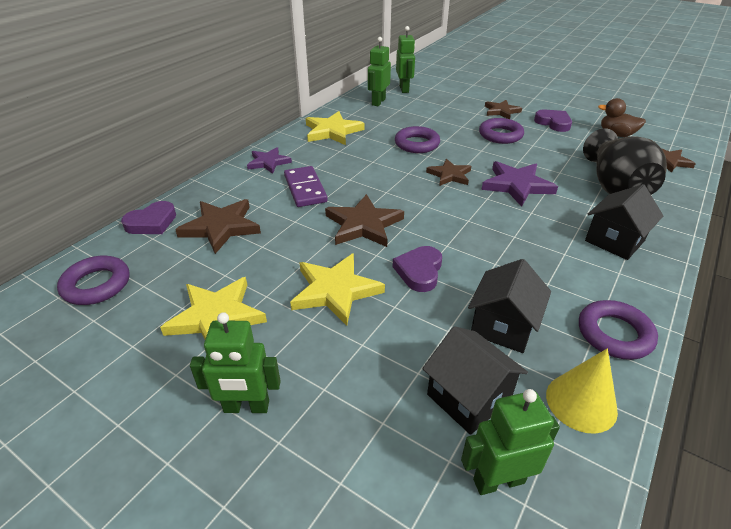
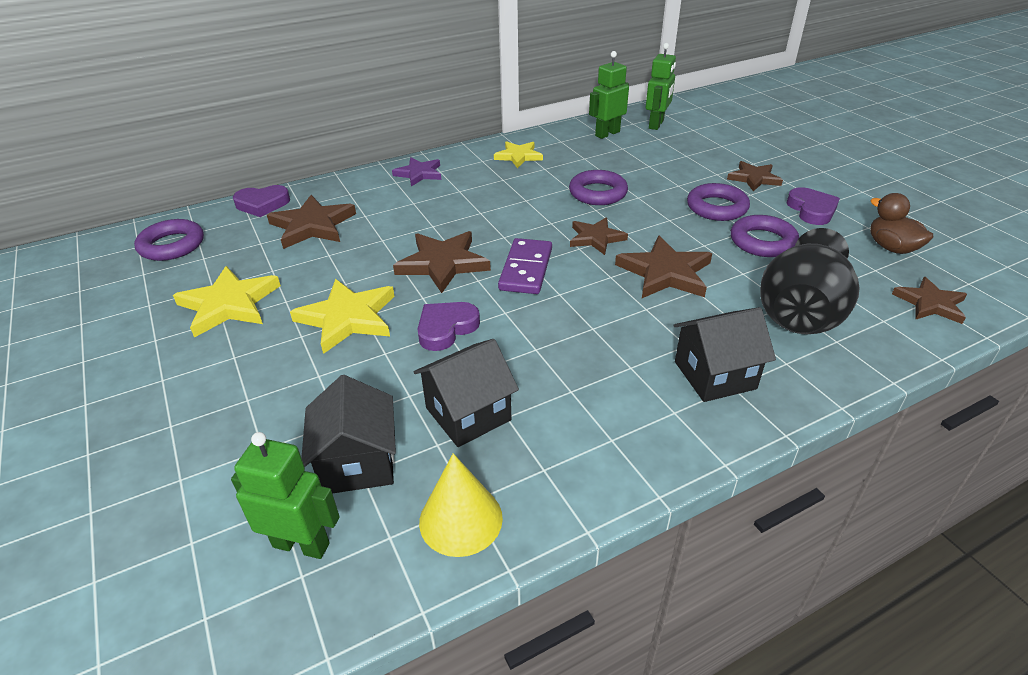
camera: 30 degrees right, 0 degrees up
(246, 407) = (176, 387): green robot -> none
(305, 189) = (425, 210): purple domino -> purple domino (526, 269)
(332, 131) = (518, 156): yellow star -> yellow star, size x0.65
(517, 185) = (665, 273): purple star -> brown star
(614, 334) = (582, 472): purple ring -> purple ring (762, 242)

